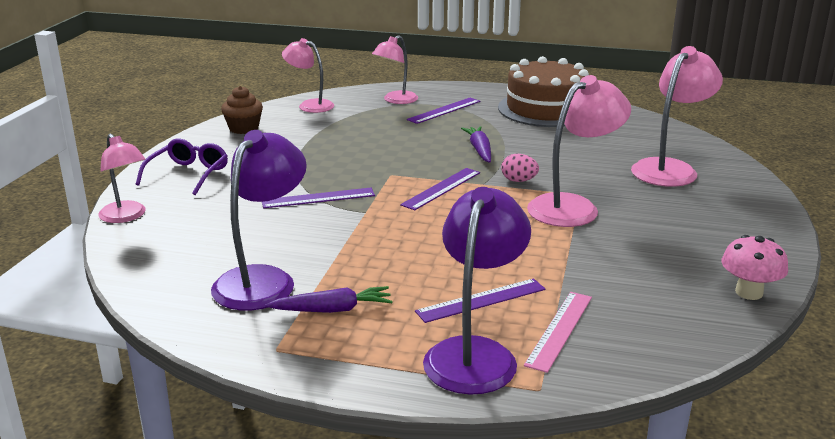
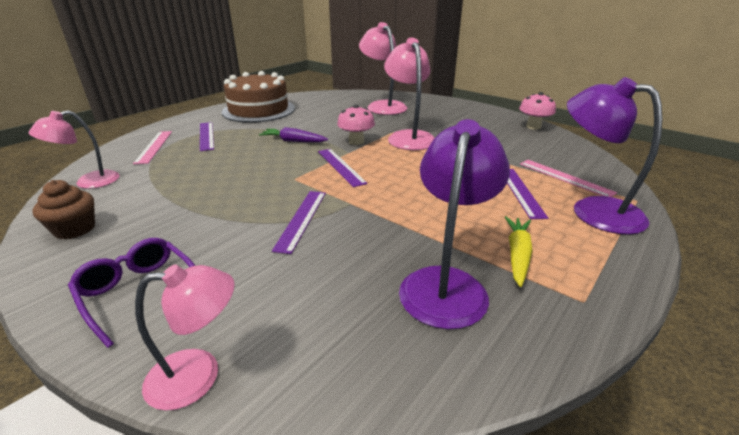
camera: 65 degrees left, 5 degrees up
(263, 280) = (446, 283): purple lamp -> purple lamp turned 60 degrees clockwise
(332, 310) = (517, 255): purple carrot -> yellow carrot
(396, 100) = (154, 146): pink lamp -> pink ruler
(518, 181) = (356, 141): pink egg -> pink mushroom

